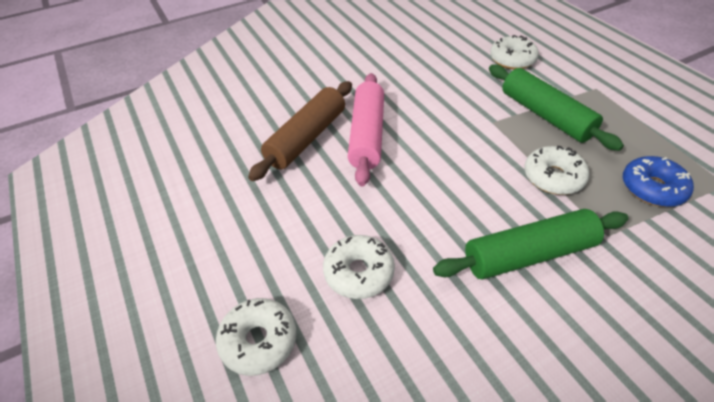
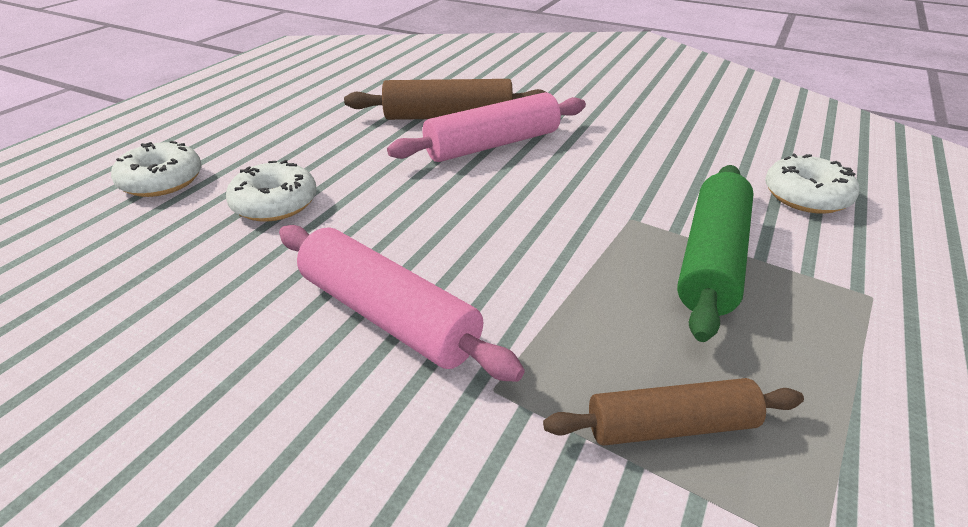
camera: 55 degrees right, 10 degrees down
(529, 254) = (388, 316): green rolling pin -> pink rolling pin
(553, 177) = (571, 301): white donut -> none
(652, 188) = (670, 426): blue donut -> brown rolling pin

